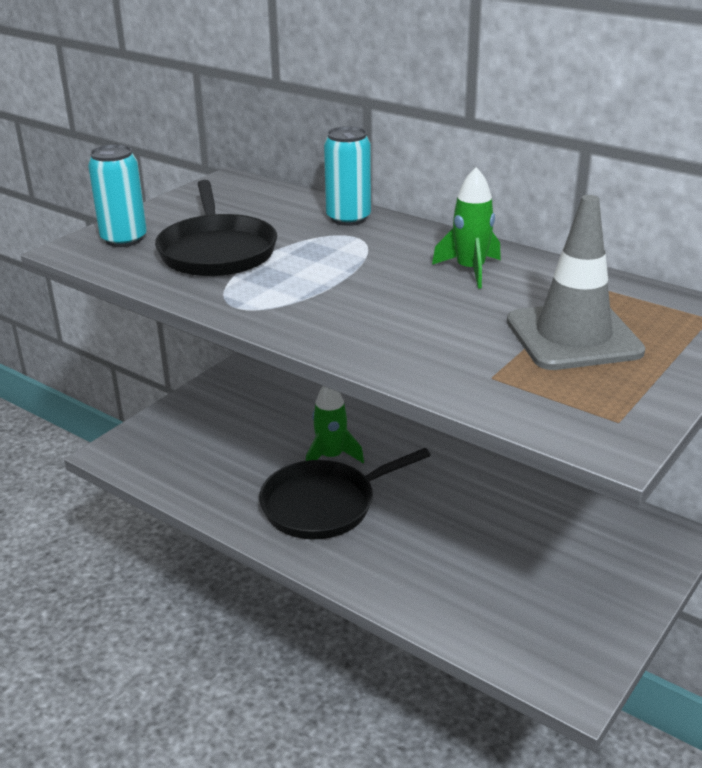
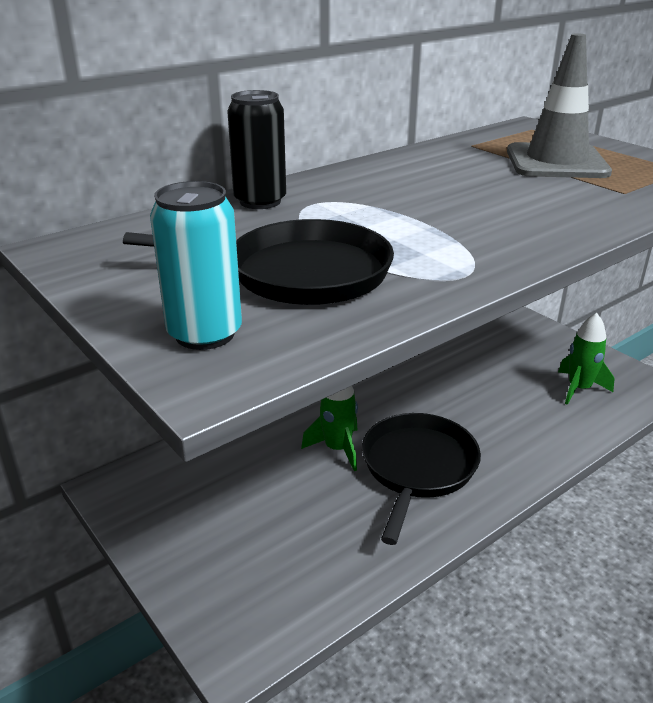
camera: 75 degrees left, 0 degrees up
(323, 505) = (417, 467): black pan -> black pan turned 150 degrees counterclockwise
(348, 218) = (260, 201): turquoise can -> black can
(470, 270) = (421, 173): green rocket -> green rocket (579, 389)

